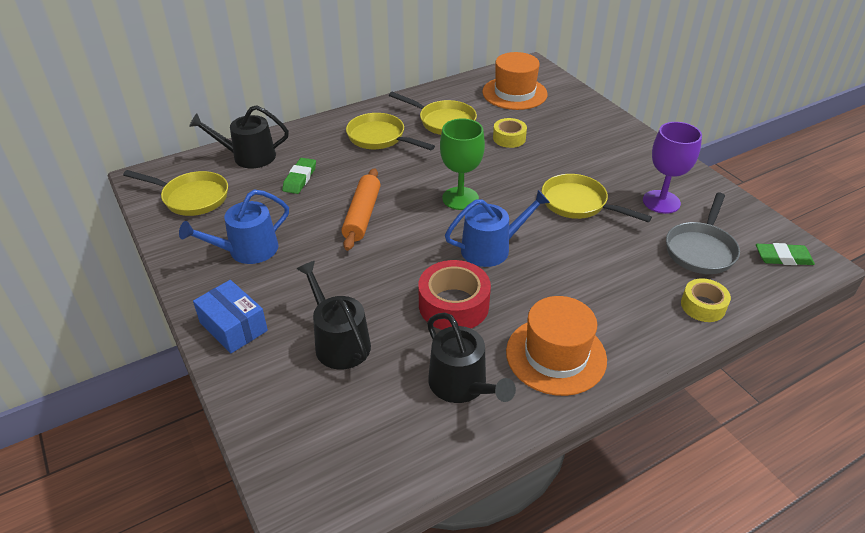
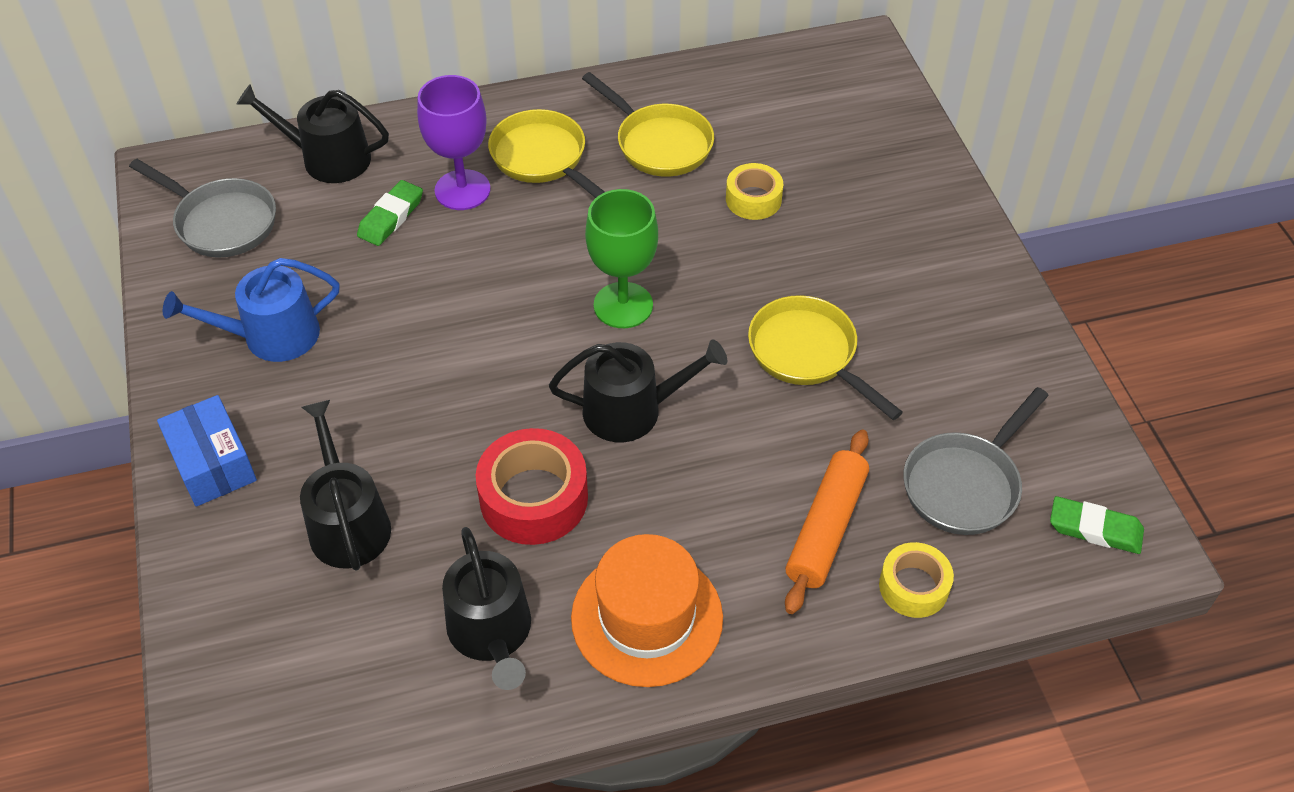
camera: 15 degrees right, 10 degrees up
(191, 198) = (221, 222): yellow pan -> grey pan
(362, 215) = (460, 307): orange rolling pin -> orange rolling pin (826, 528)
(491, 248) = (632, 410): blue watering can -> black watering can
(514, 93) = (805, 104): orange hat -> none
(661, 202) = (947, 379): purple goblet -> purple goblet (462, 190)

